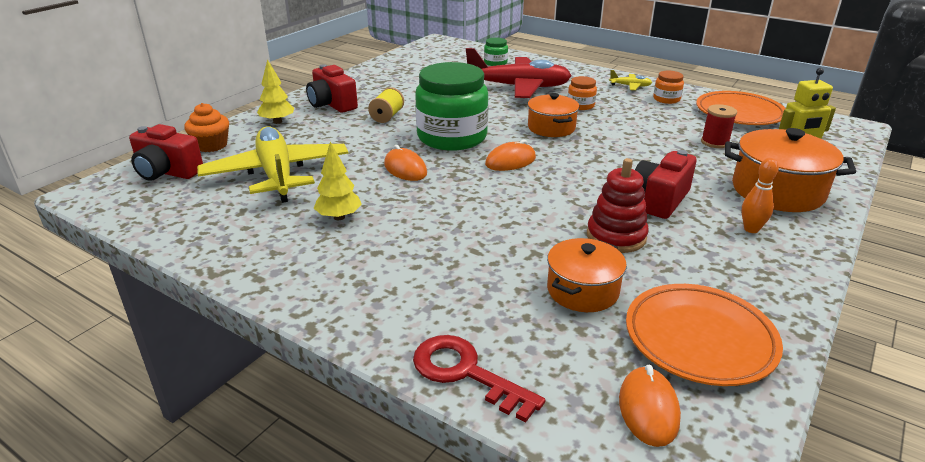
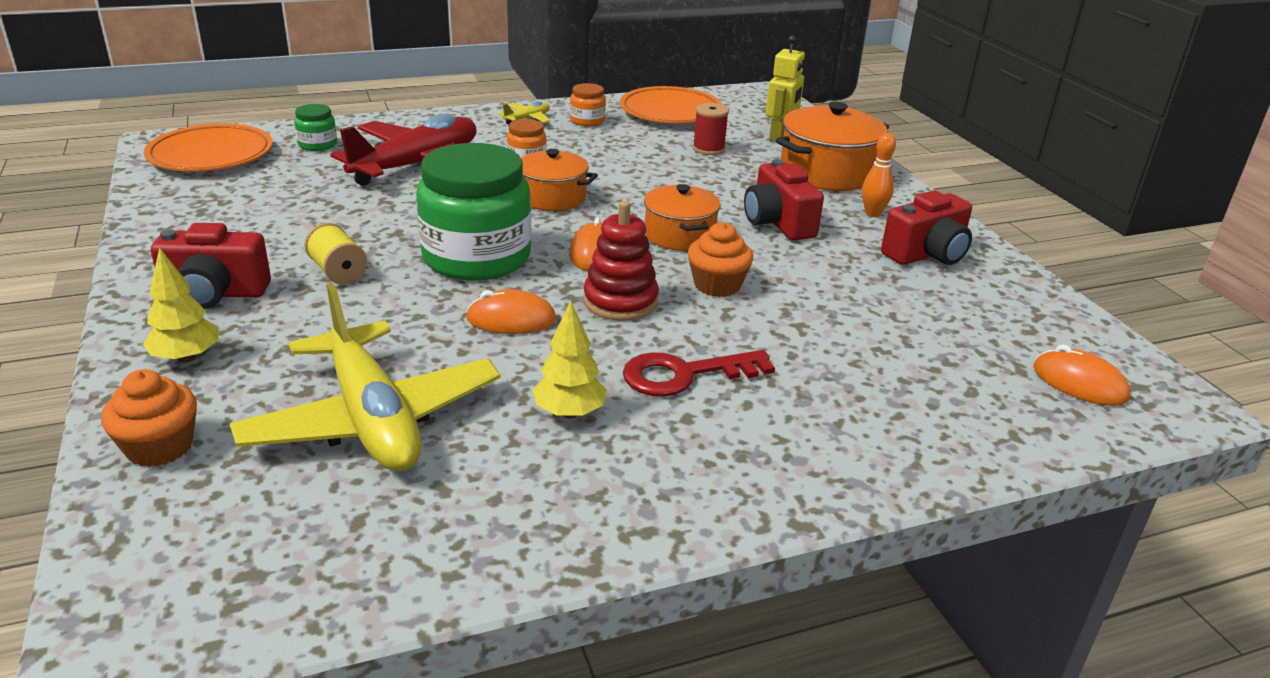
camera: 55 degrees left, 0 degrees up
(167, 172) = (185, 524): red camera -> red camera (927, 254)
(277, 174) = (372, 419): yellow plane -> yellow plane turned 135 degrees counterclockwise
(466, 373) = (966, 452): red key -> red key (685, 375)
(538, 209) = (717, 285): none -> orange cupcake
(582, 290) = (889, 332): orange pot -> orange pot (679, 235)
(616, 236) = (816, 273): red stacking toy -> red stacking toy (620, 301)
(699, 339) = (1006, 316): orange plate -> orange plate (211, 155)

